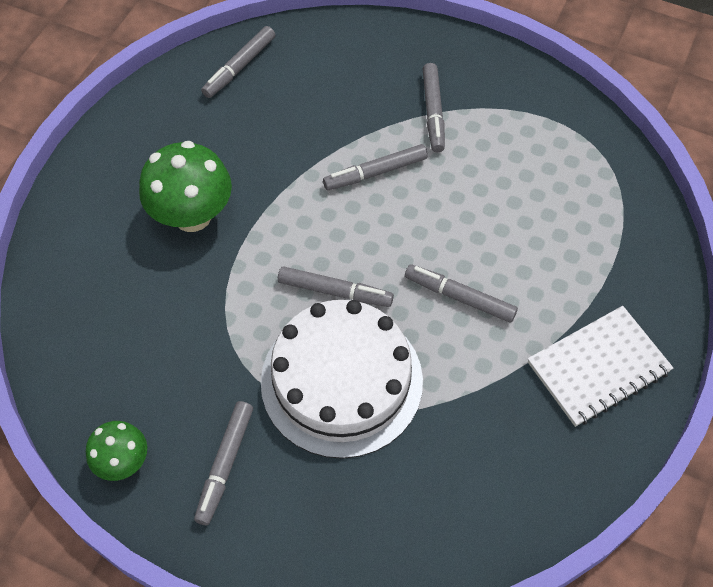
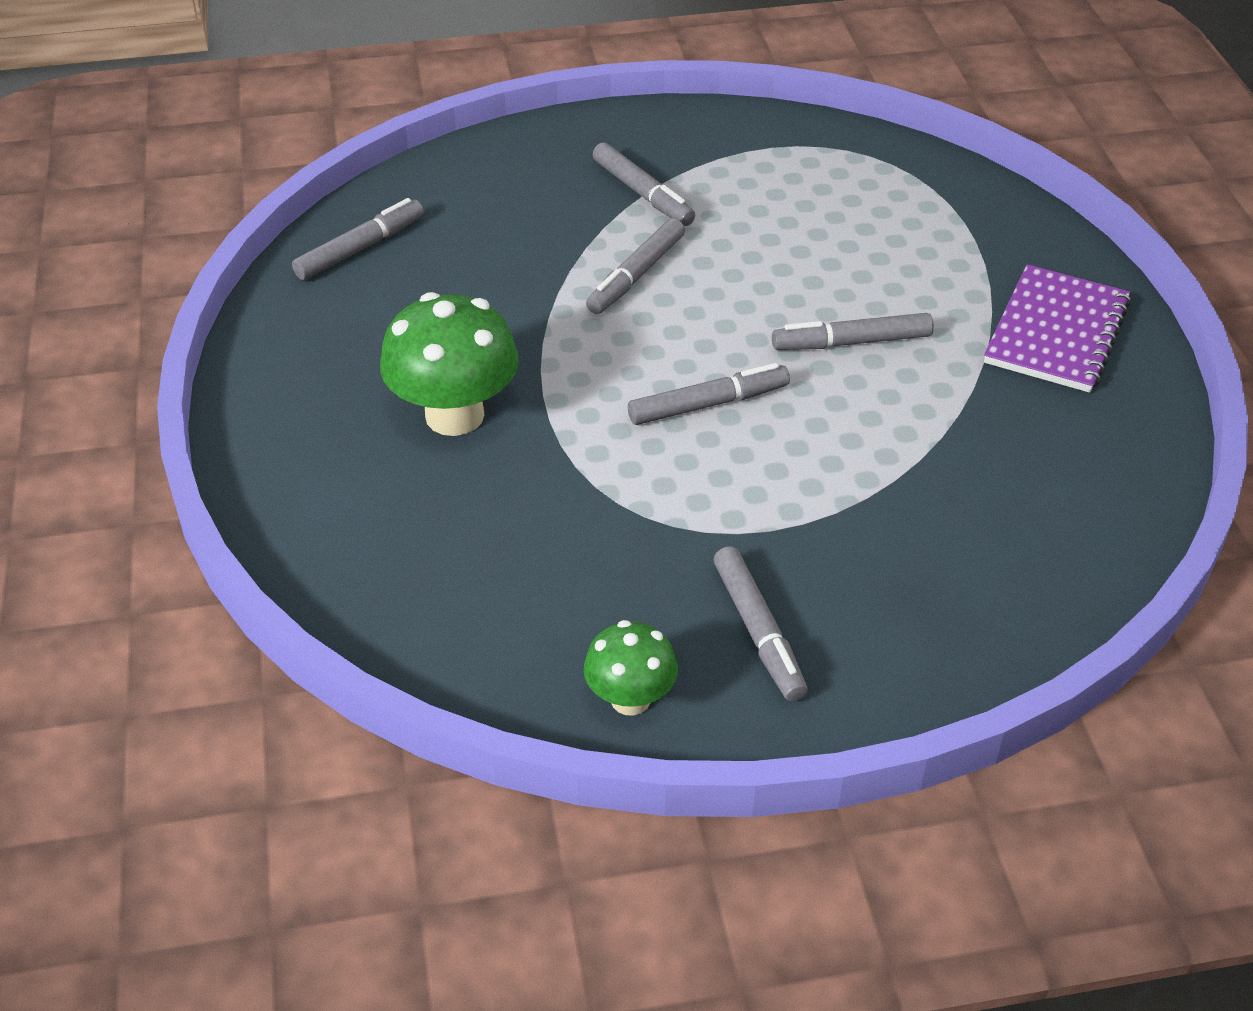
camera: 35 degrees left, 15 degrees down
(239, 67) = (360, 248): grey marker -> grey marker turned 135 degrees counterclockwise
(341, 381) = (806, 481): white cake -> none
(598, 367) = (1056, 332): white notebook -> purple notebook

